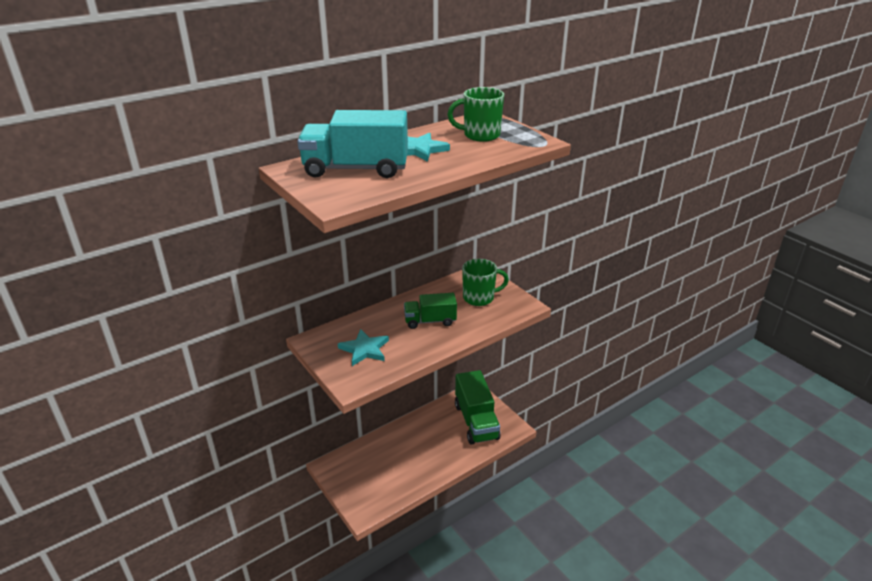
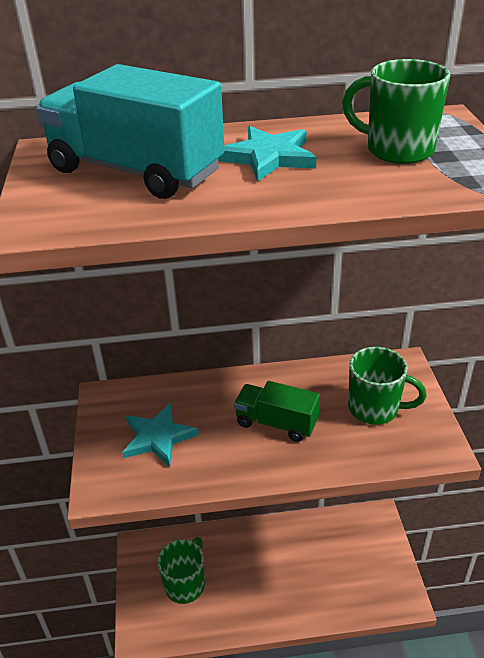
camera: 30 degrees right, 5 degrees up
(375, 473) = (185, 584): none -> green mug
(476, 421) = (356, 565): green truck -> none

